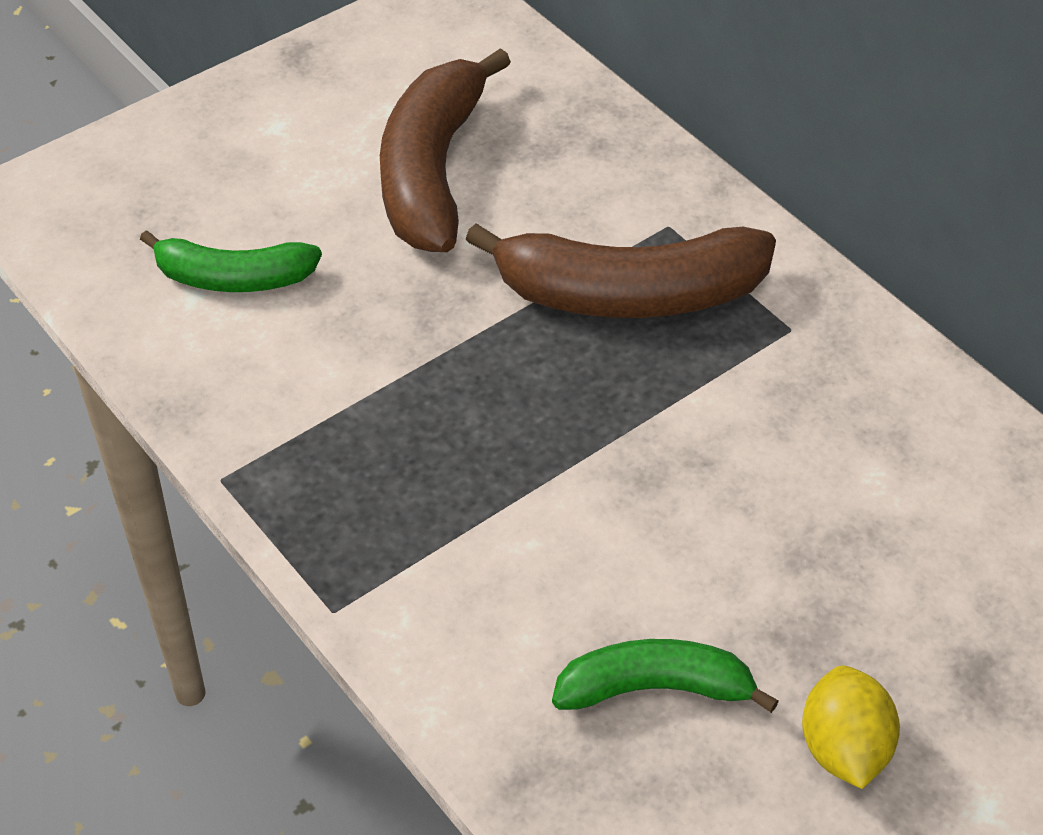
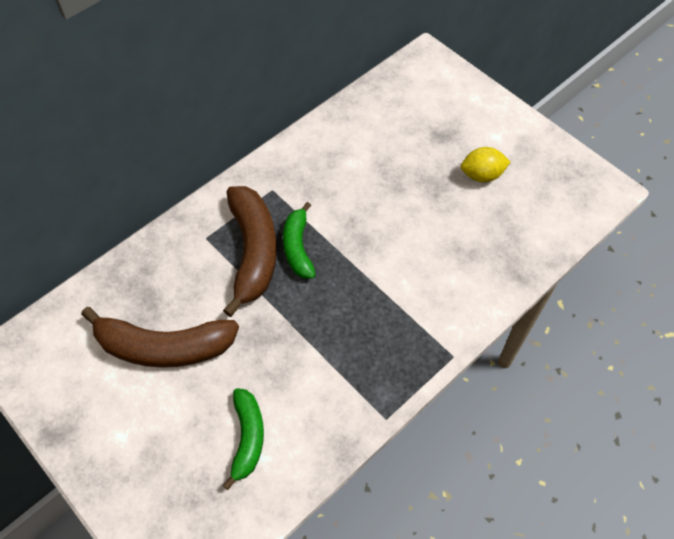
camera: 95 degrees left, 10 degrees up
(655, 688) = (468, 234): green banana -> green banana (298, 247)

